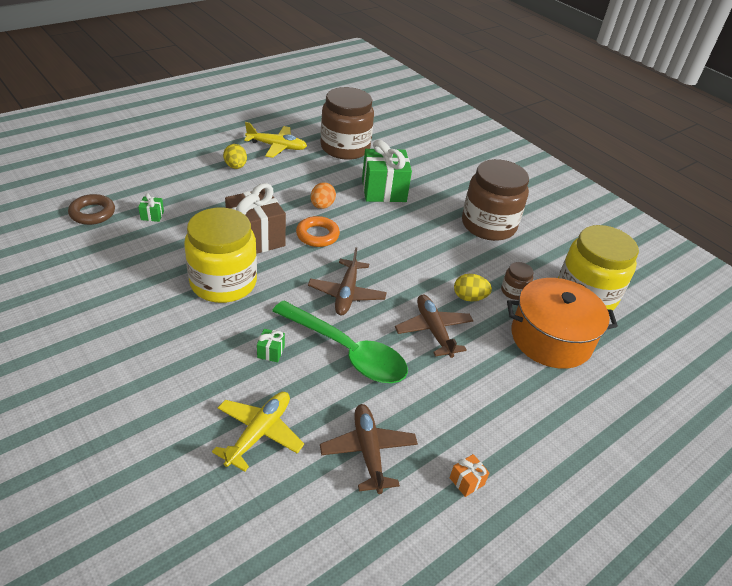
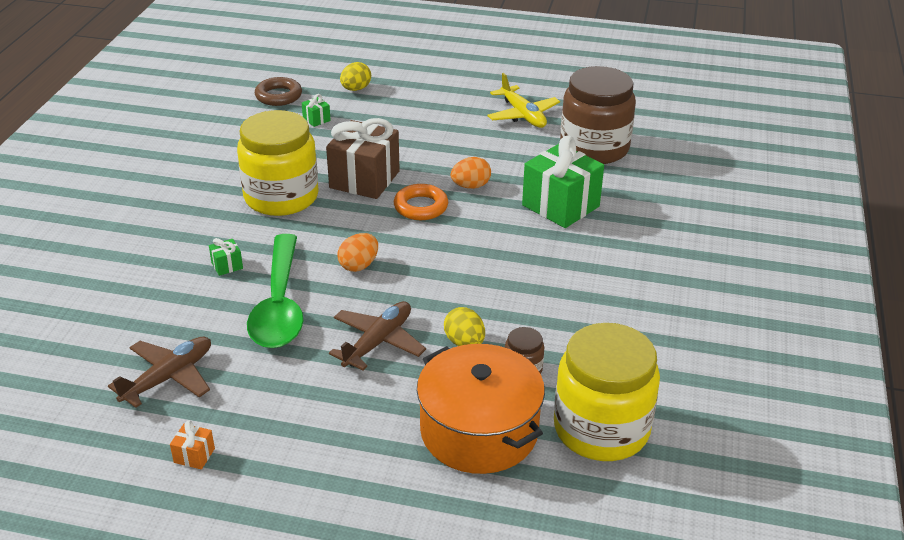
camera: 55 degrees right, 5 degrees down
(235, 166) = (451, 114): yellow egg -> yellow egg (356, 89)
(259, 433) = (128, 309): yellow plane -> none
(346, 294) = (359, 265): brown plane -> orange egg
(488, 225) = (619, 300): brown jar -> none

